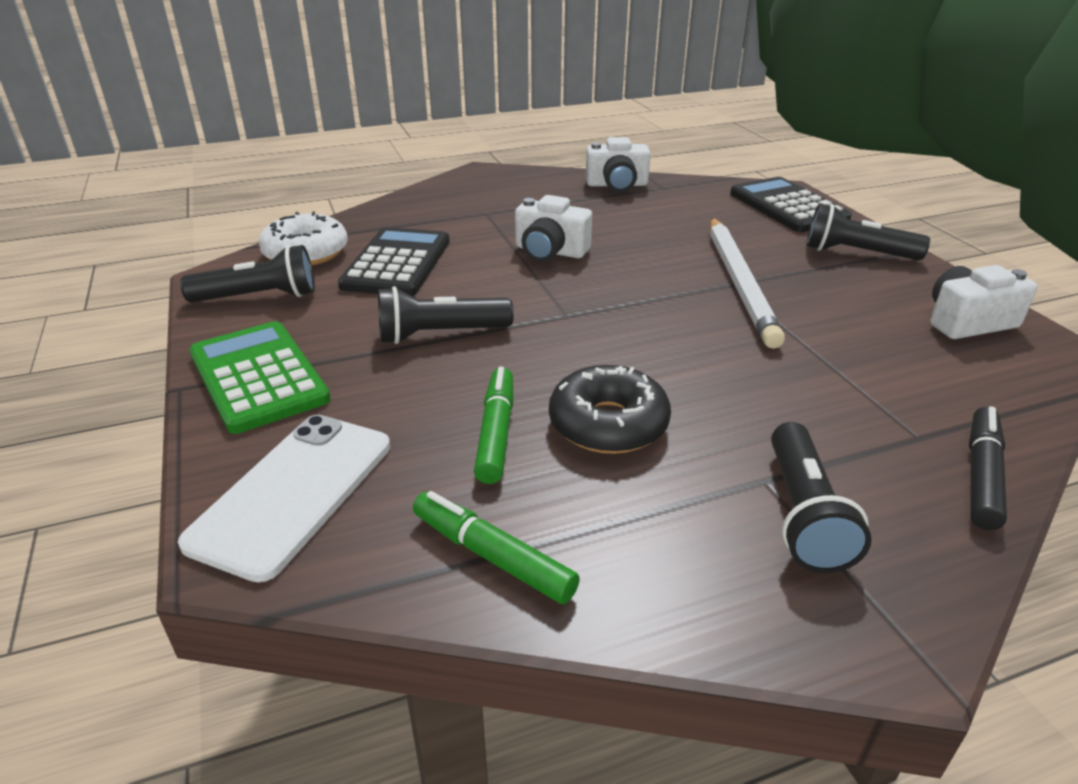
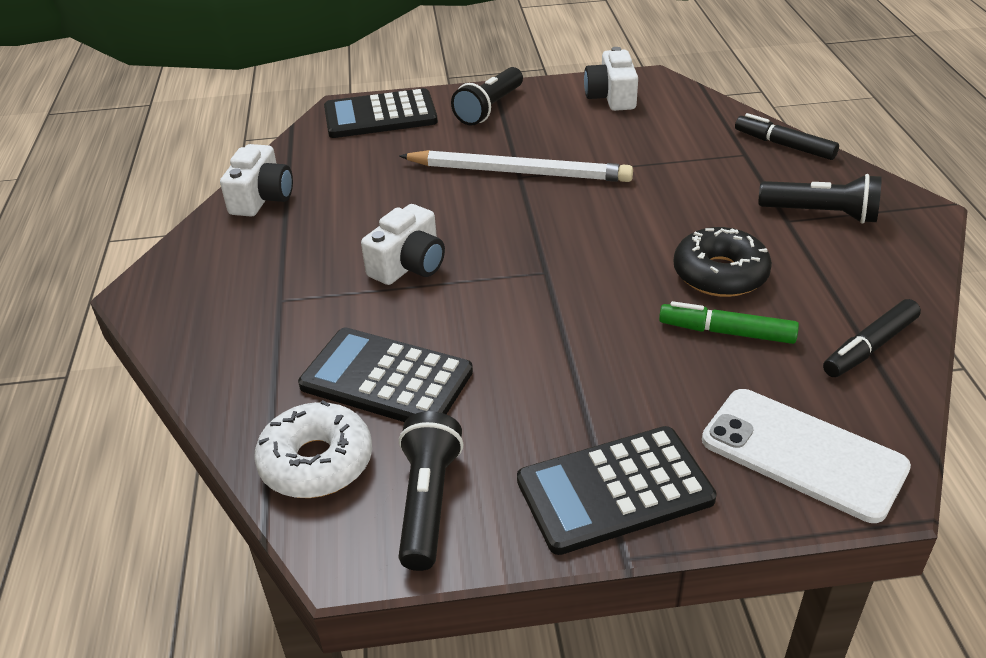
camera: 75 degrees left, 5 degrees up
(258, 377) = (614, 490): green calculator -> black calculator
(440, 334) = (561, 354): black flashlight -> none
(492, 556) = (869, 347): green marker -> black marker

